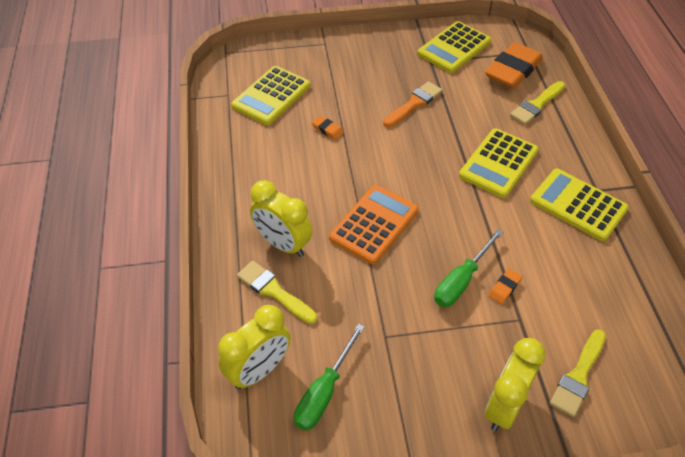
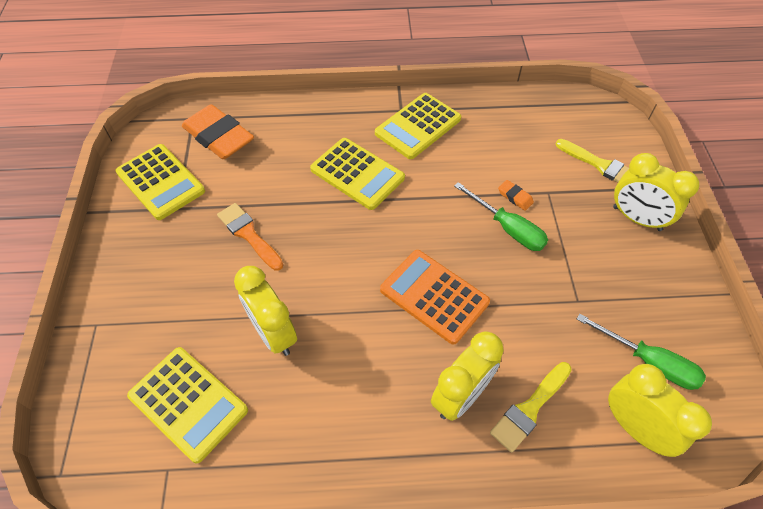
camera: 85 degrees left, 5 degrees up
(327, 130) = (274, 333): orange eraser -> yellow clock
(536, 105) = (278, 128): yellow brush -> none

